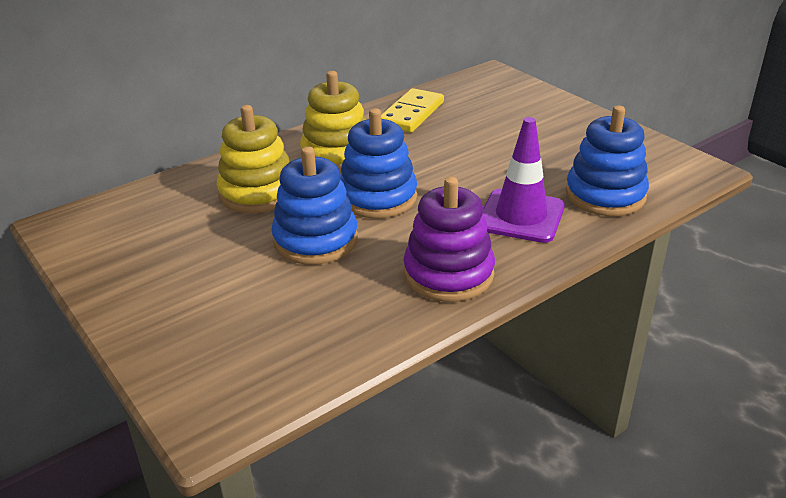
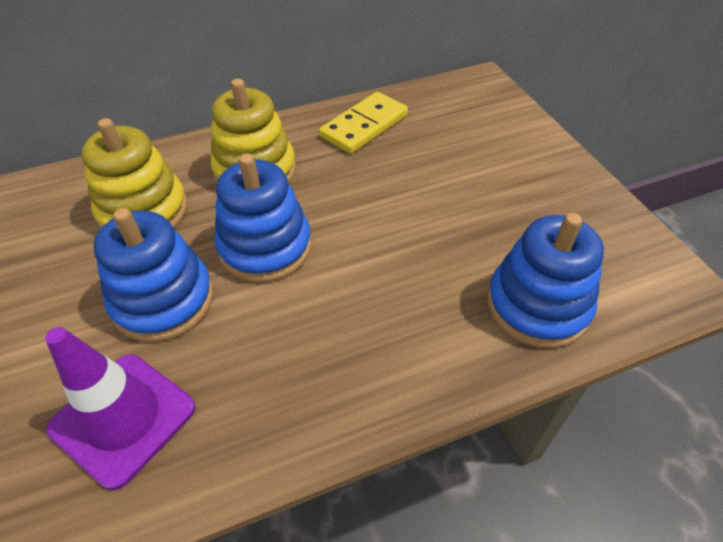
camera: 15 degrees right, 15 degrees up
(448, 274) = (283, 399): purple stacking toy -> none
(521, 216) = (416, 318): purple traffic cone -> purple traffic cone (123, 418)

